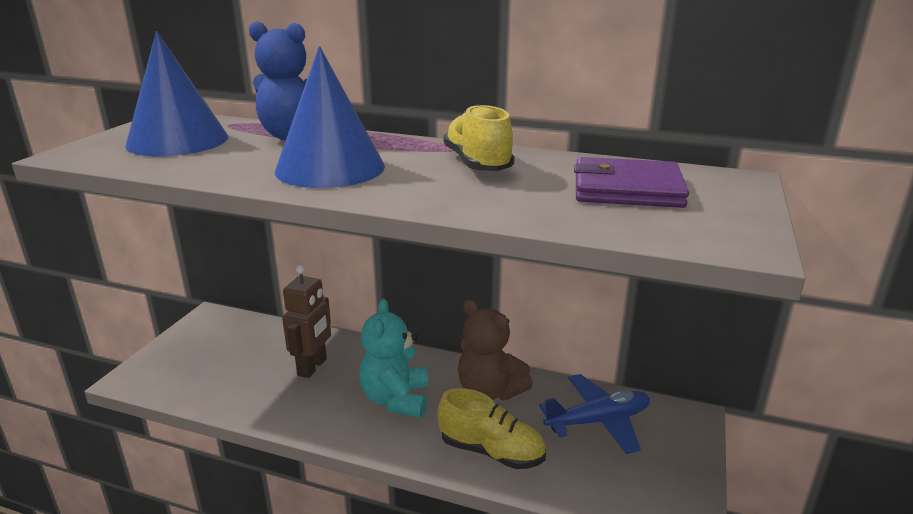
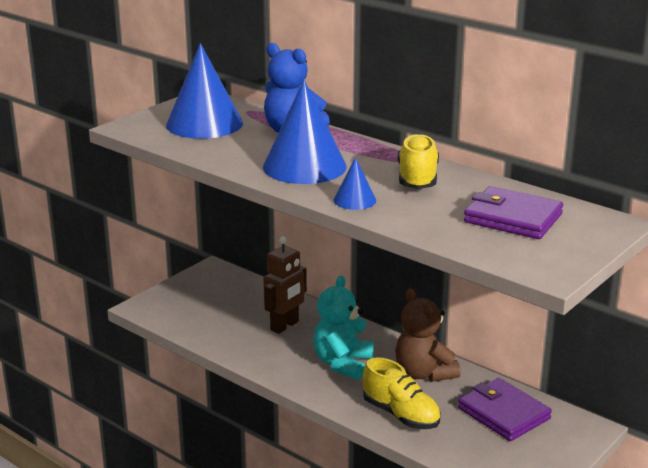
camera: 20 degrees right, 0 degrees up
(420, 196) = (354, 200): none -> blue cone
(598, 421) = (503, 413): blue plane -> purple wallet

